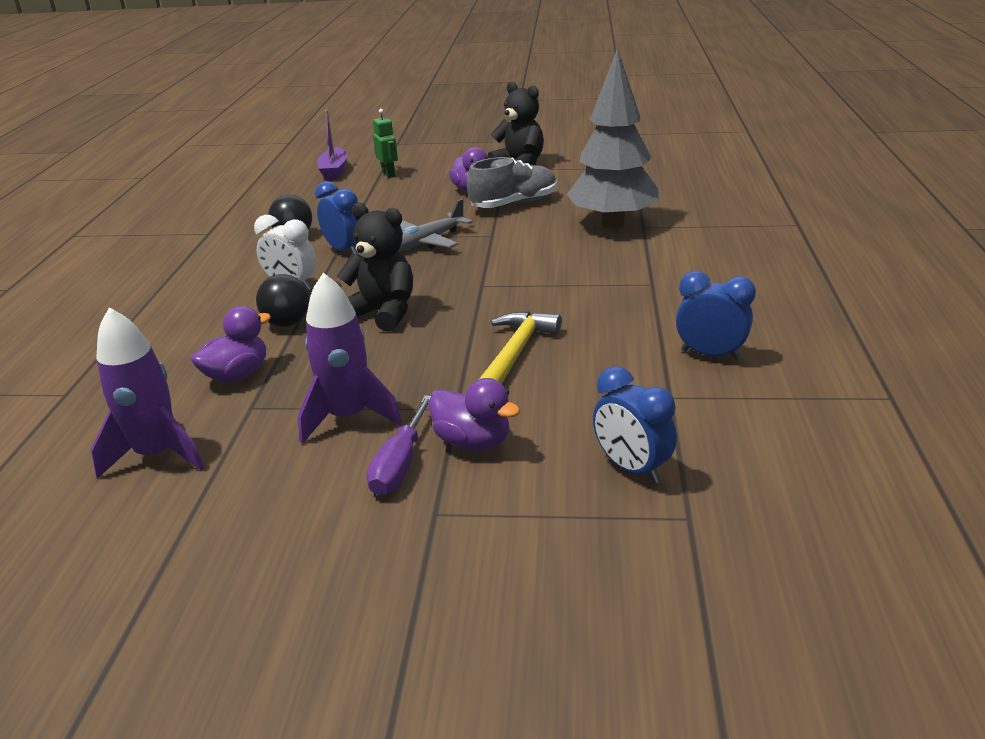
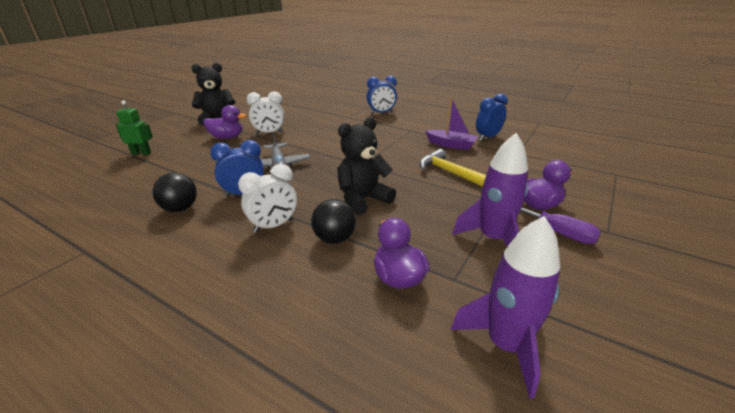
camera: 65 degrees left, 0 degrees up
(334, 171) = (85, 169): purple boat -> purple boat (451, 145)
(514, 204) = (269, 133): grey shoe -> white clock
(613, 223) = (334, 121): grey tree -> none
(631, 468) = (576, 175): blue clock -> blue clock (381, 113)

